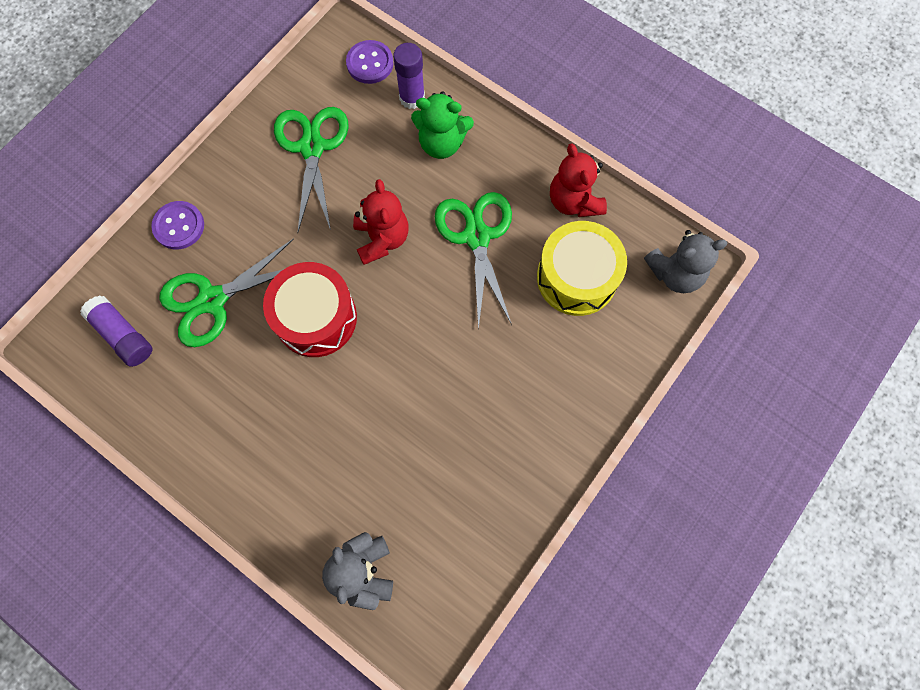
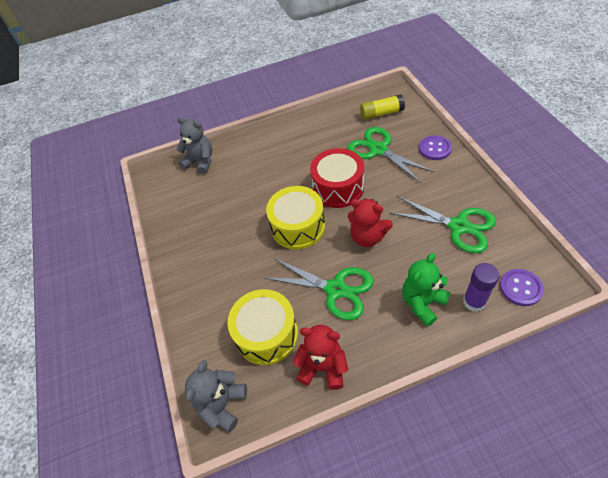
camera: 130 degrees right, 20 degrees down
(123, 335) = (381, 113): purple glue stick -> yellow glue stick
(213, 300) = (378, 150): green scissors -> green scissors turned 45 degrees counterclockwise
(411, 332) = (298, 227): none -> yellow drum

